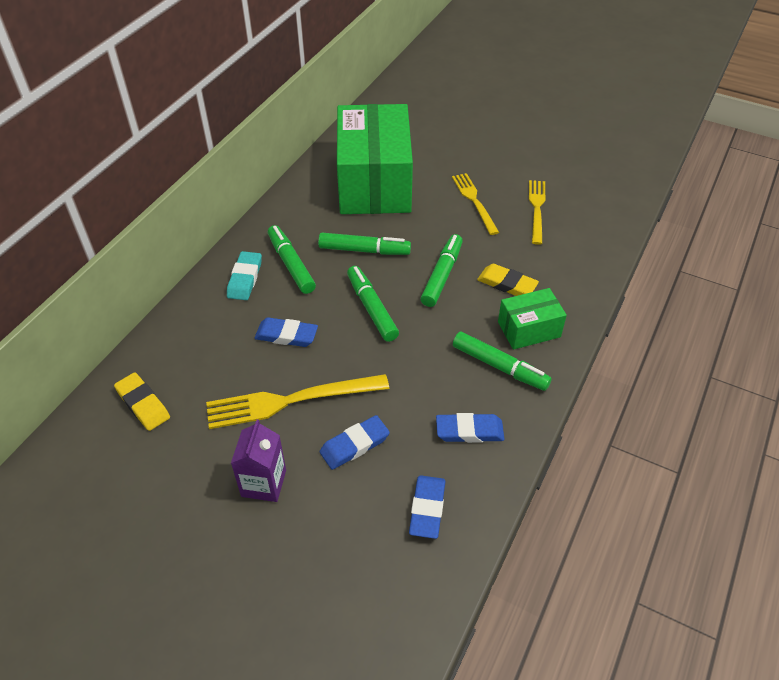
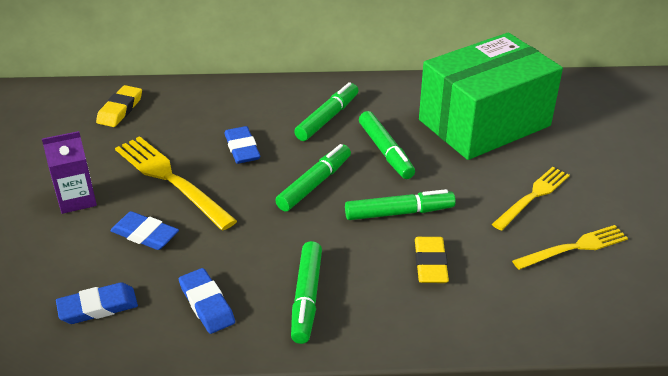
camera: 60 degrees right, 10 degrees down
(245, 279) = (288, 102): turquoise eraser -> none
(529, 329) = (377, 303): green box -> none

